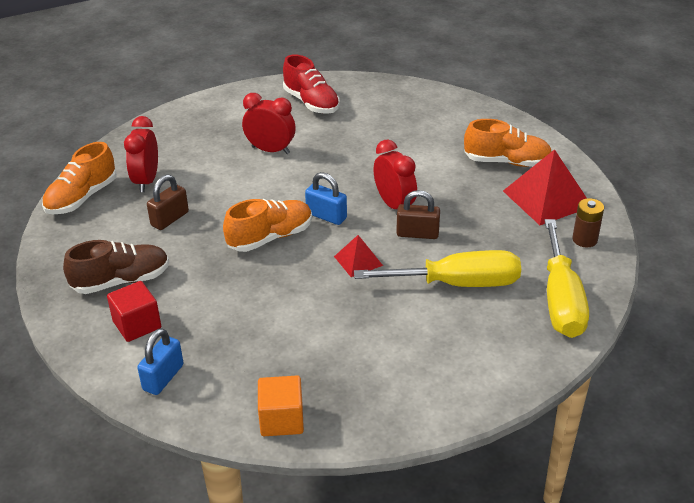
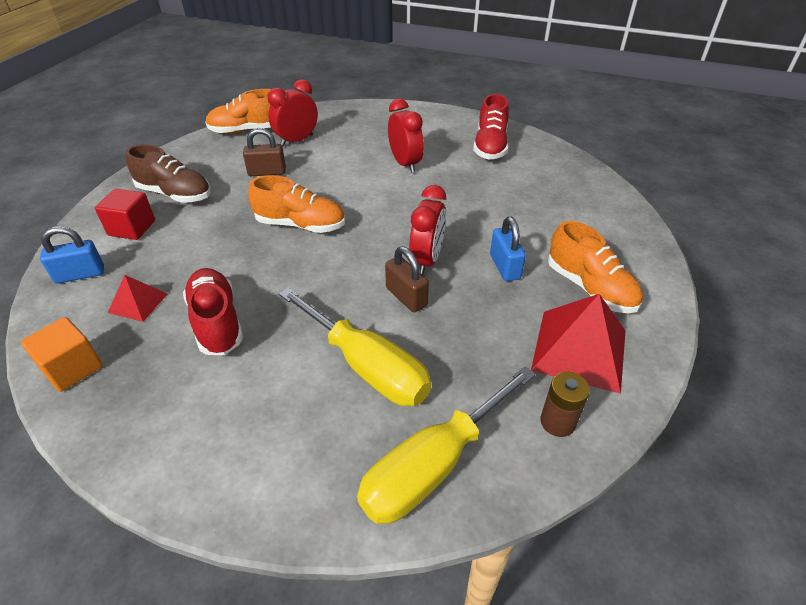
camera: 45 degrees right, 5 degrees up
(326, 216) = (363, 235): blue padlock -> blue padlock (505, 267)
(327, 328) = (217, 322): none -> red shoe
(358, 261) = (326, 286): red pyramid -> red pyramid (138, 303)

